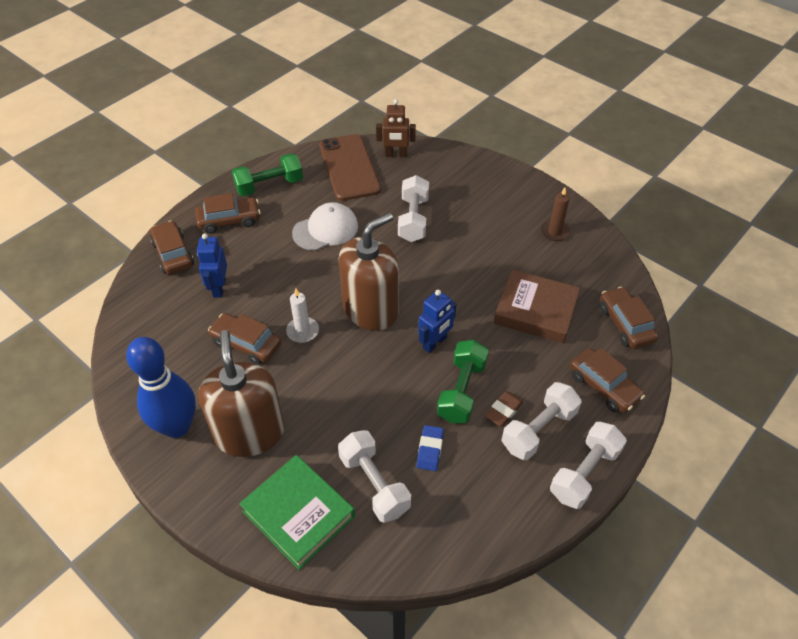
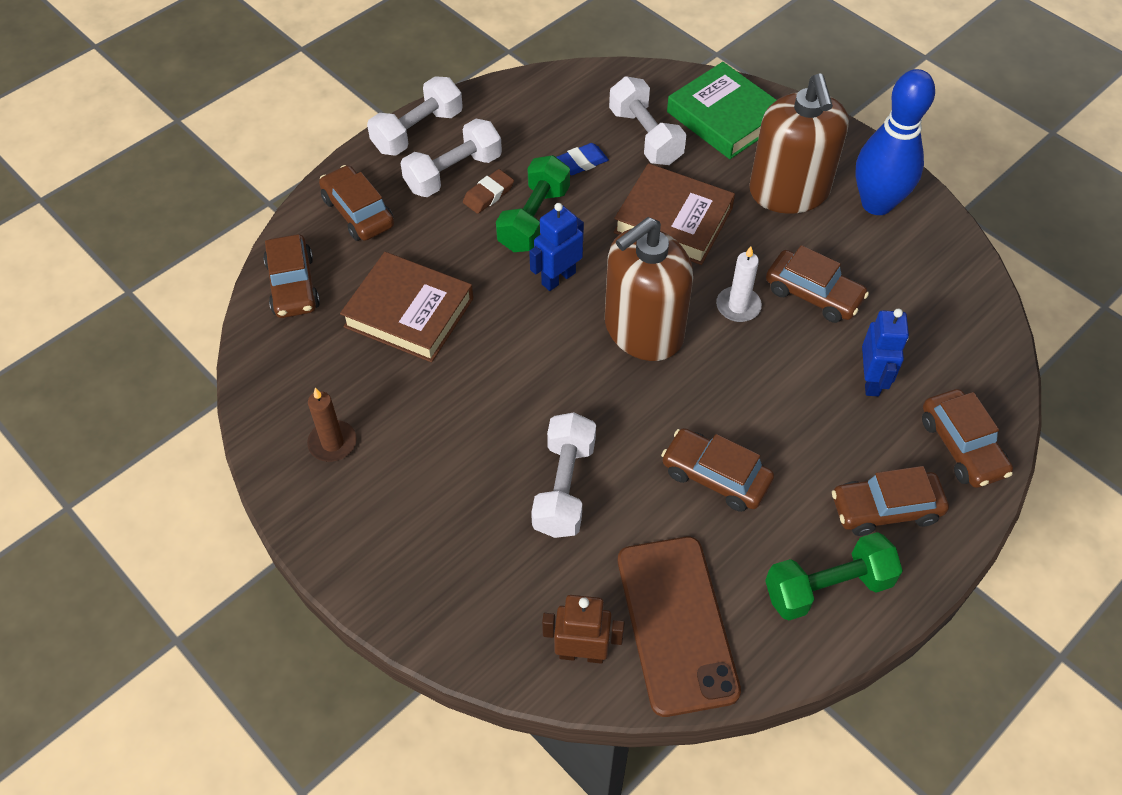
camera: 175 degrees left, 5 degrees up
(325, 229) = (715, 476): white cap -> brown car
(349, 398) = (673, 220): none -> brown book
(430, 450) = (581, 162): blue eraser -> blue eraser turned 45 degrees clockwise

